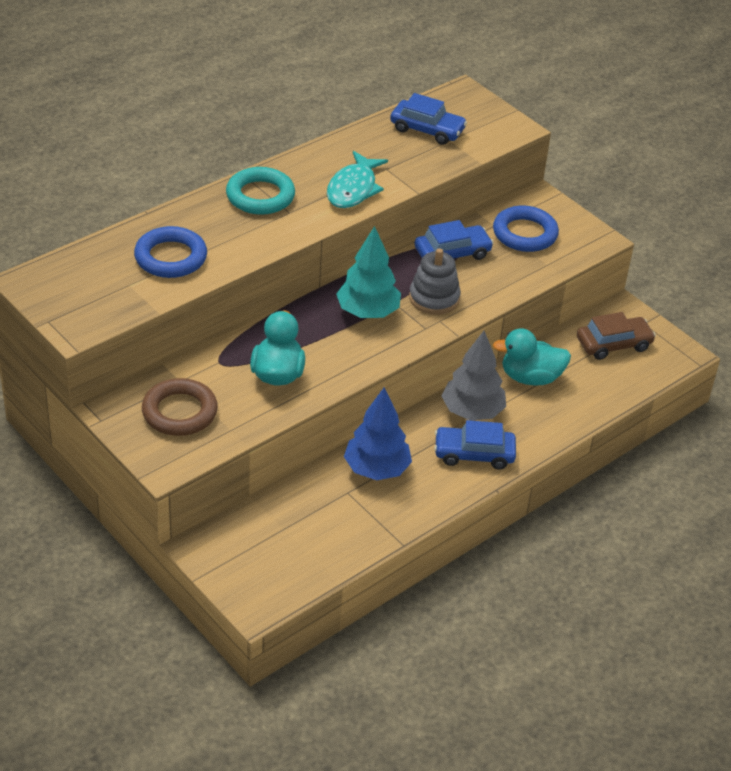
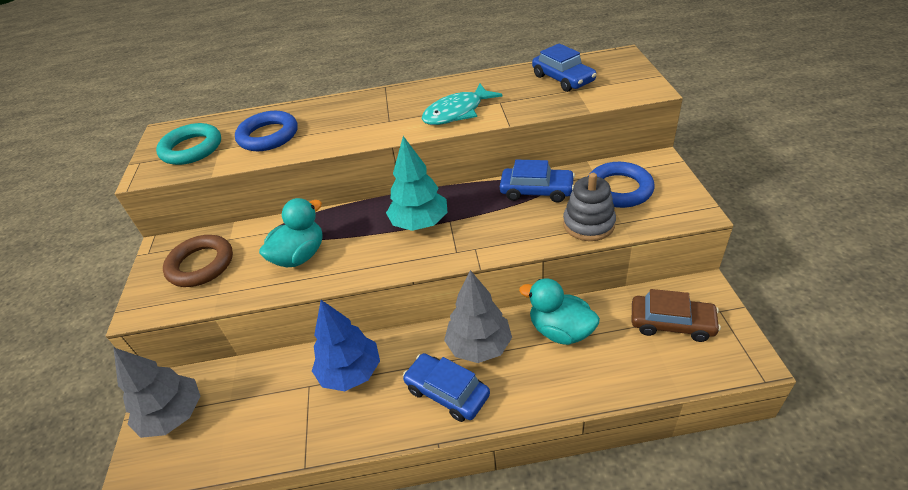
camera: 40 degrees right, 0 degrees up
(242, 558) = (174, 416): none -> grey tree
(260, 196) = (380, 105): turquoise ring -> turquoise ring (192, 149)
(434, 298) = (487, 226): grey stacking toy -> grey stacking toy (588, 224)

